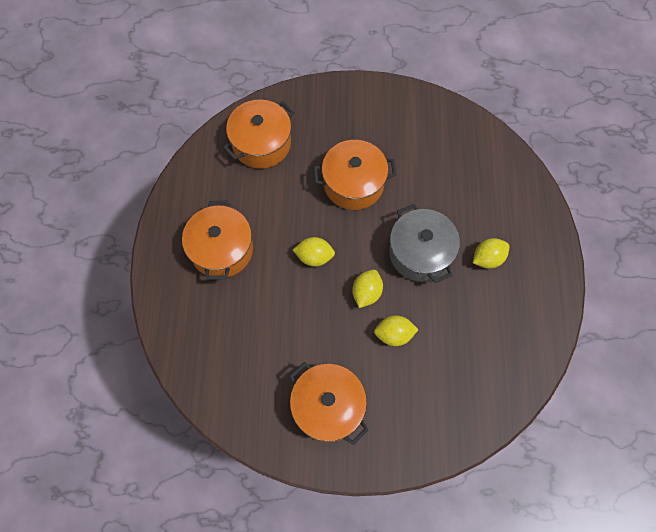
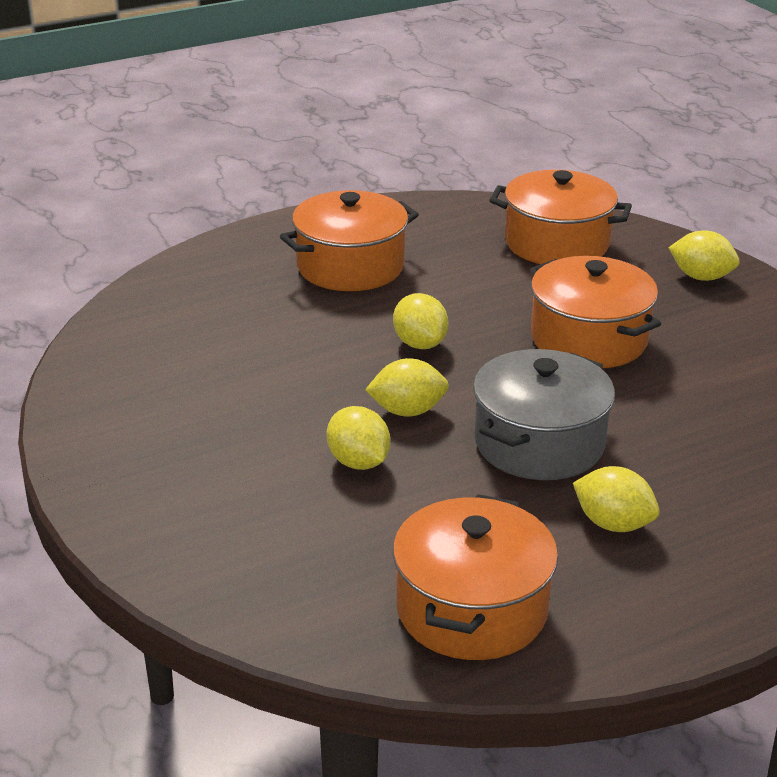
camera: 60 degrees right, 35 degrees down
(328, 407) = (173, 435): orange pot -> orange pot (471, 609)
(331, 105) = (701, 277): none -> yellow lemon

